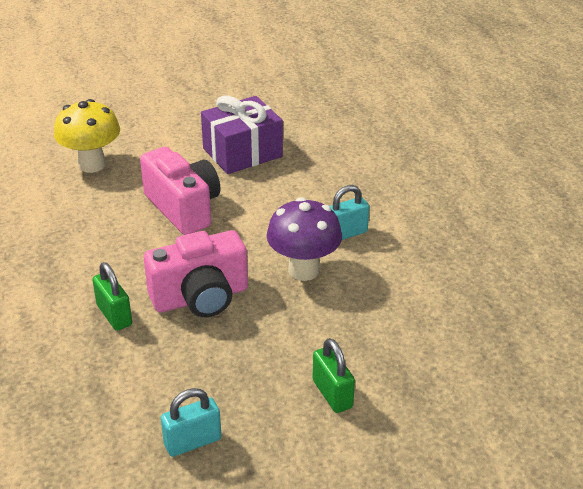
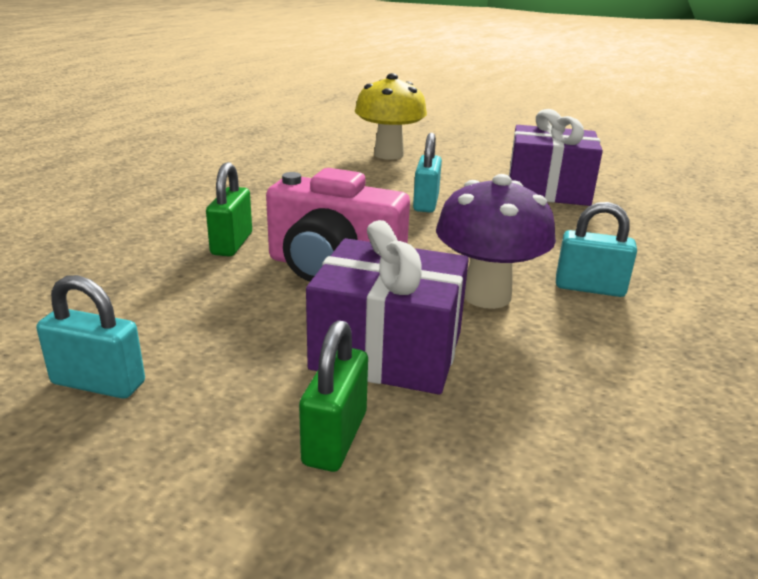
camera: 40 degrees right, 10 degrees down
(183, 208) = (426, 203): pink camera -> turquoise padlock
(298, 335) = (387, 350): none -> purple gift

